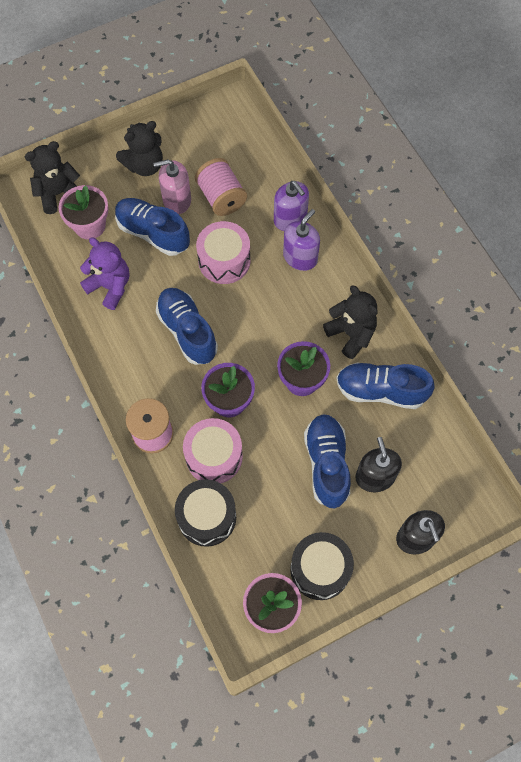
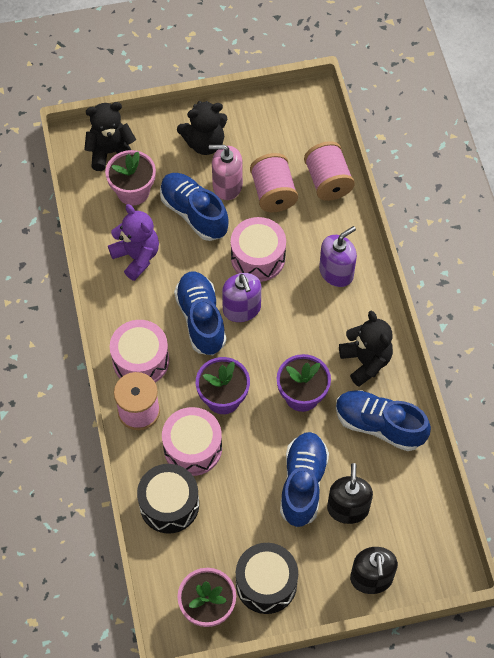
camera: 15 degrees right, 5 degrees down
(141, 384) = (141, 360): none -> pink drum
(268, 175) = (328, 181): none -> pink spool
(290, 219) = (337, 231): purple soap dispenser -> purple soap dispenser (242, 309)

